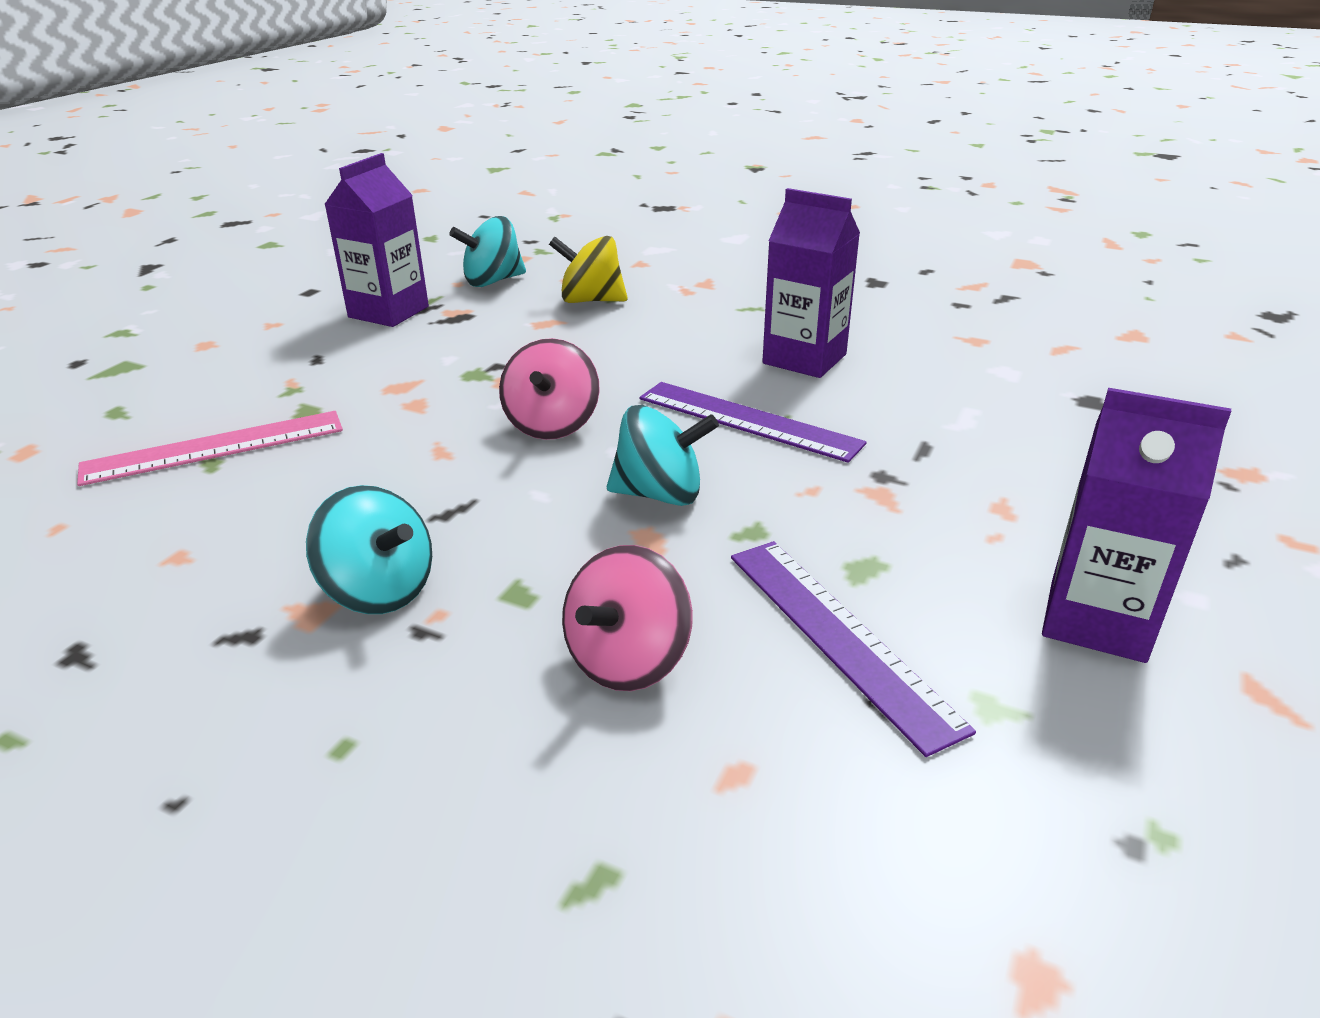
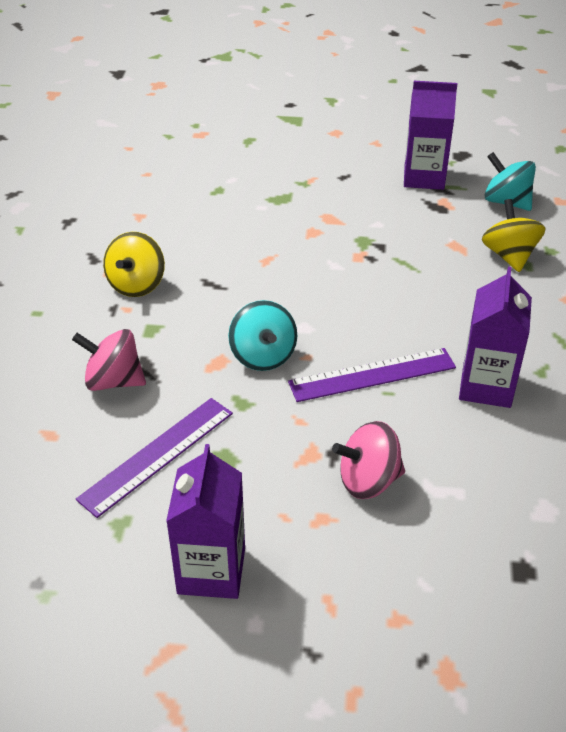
camera: 70 degrees right, 10 degrees up
(214, 447) = (231, 185): pink ruler -> none
(379, 591) = (137, 284): turquoise spinning top -> yellow spinning top
(552, 425) = (318, 291): pink spinning top -> pink spinning top (368, 480)
(748, 421) = (372, 375): purple ruler -> purple ruler turned 60 degrees clockwise

